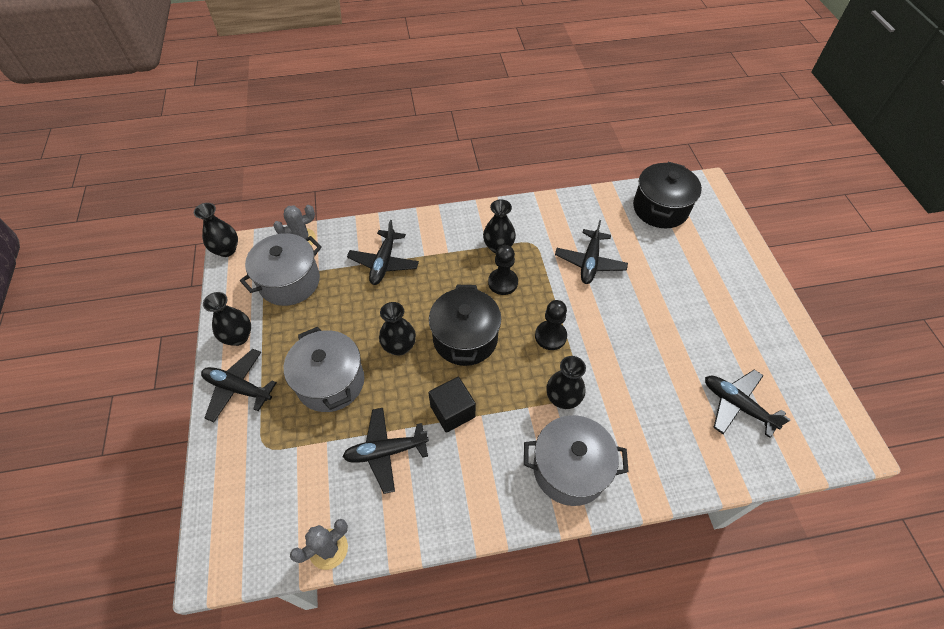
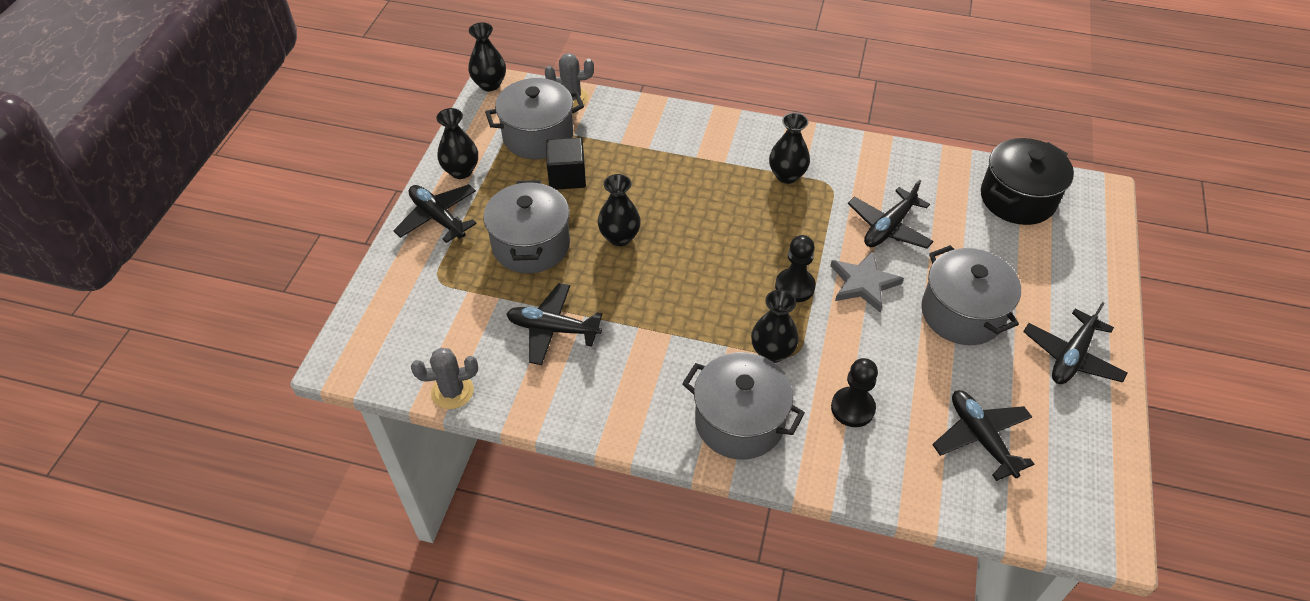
camera: 25 degrees right, 5 degrees down
(384, 262) = (647, 150): black plane -> black plane (1071, 356)
(452, 411) = (642, 319): black cube -> black cube (567, 176)
(465, 338) = (695, 254): black pot -> none
(503, 282) = (770, 214): black pawn -> black pawn (852, 408)
(596, 314) = (863, 283): none -> grey star
(673, 311) = (962, 313): none -> grey pot

